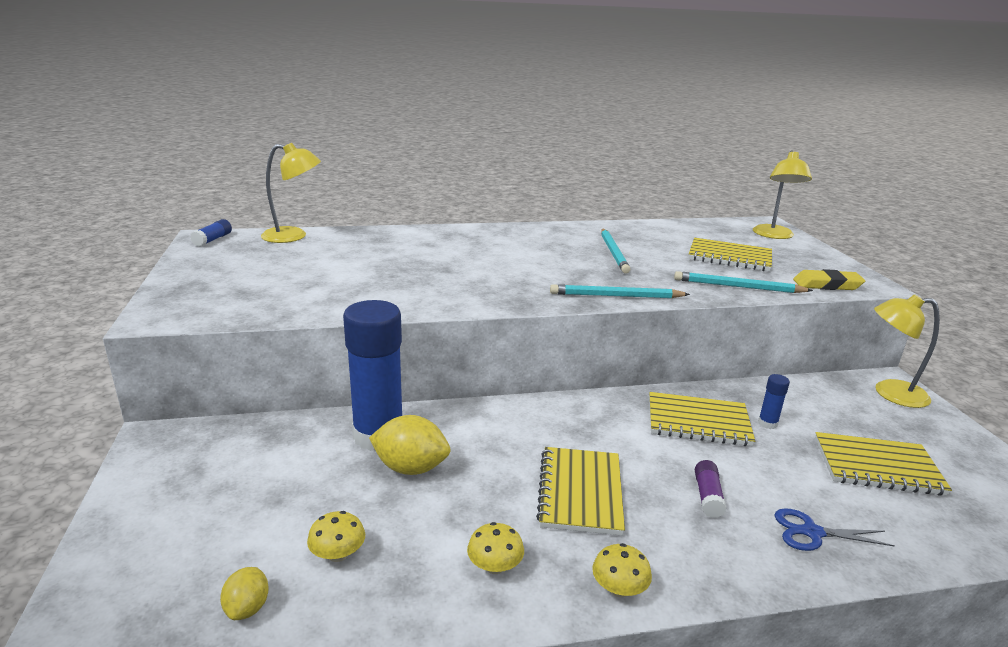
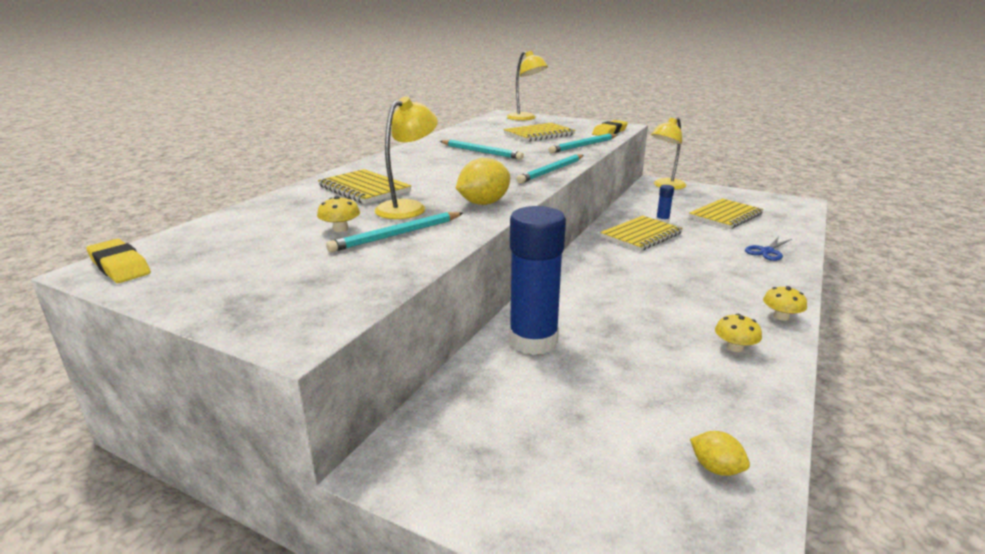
camera: 50 degrees left, 0 degrees up
(212, 240) = (120, 266): blue glue stick -> yellow eraser
(294, 236) = (208, 229): yellow lamp -> yellow lamp (408, 207)
(338, 554) = (677, 405): yellow mushroom -> yellow mushroom (340, 229)
(355, 289) = (397, 235): none -> turquoise pencil
(411, 468) = (593, 341): yellow lemon -> yellow lemon (483, 203)
(580, 492) = (680, 294): yellow notebook -> yellow notebook (364, 189)
(707, 496) = (716, 262): purple glue stick -> none

